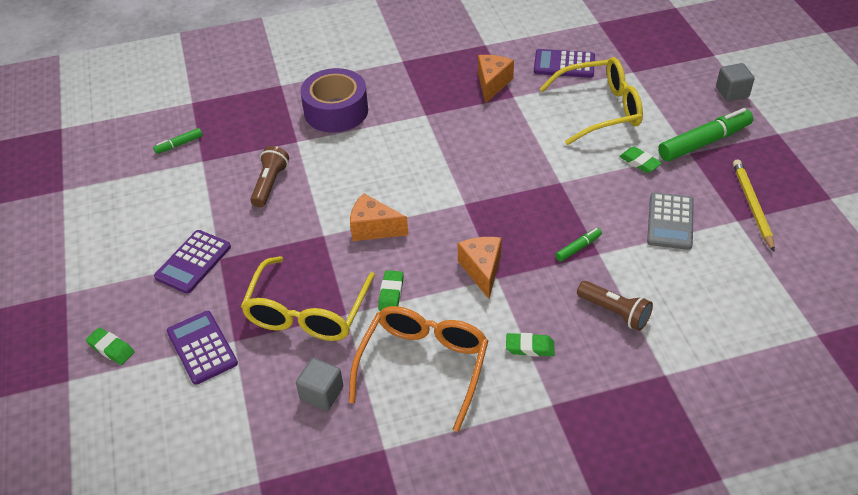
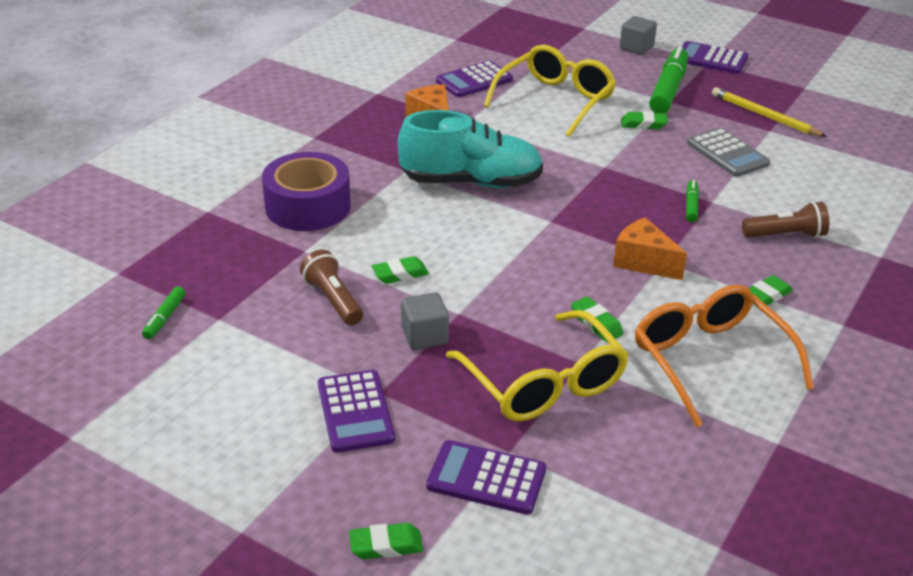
camera: 45 degrees left, 10 degrees down
(321, 393) = (660, 438): grey cube -> grey cube (424, 336)
(326, 188) = (400, 274): none -> green eraser
(373, 228) = (499, 282): orange cheese -> none
(453, 146) = (471, 182): none -> turquoise shoe
(783, 132) = (711, 59): none -> purple calculator

